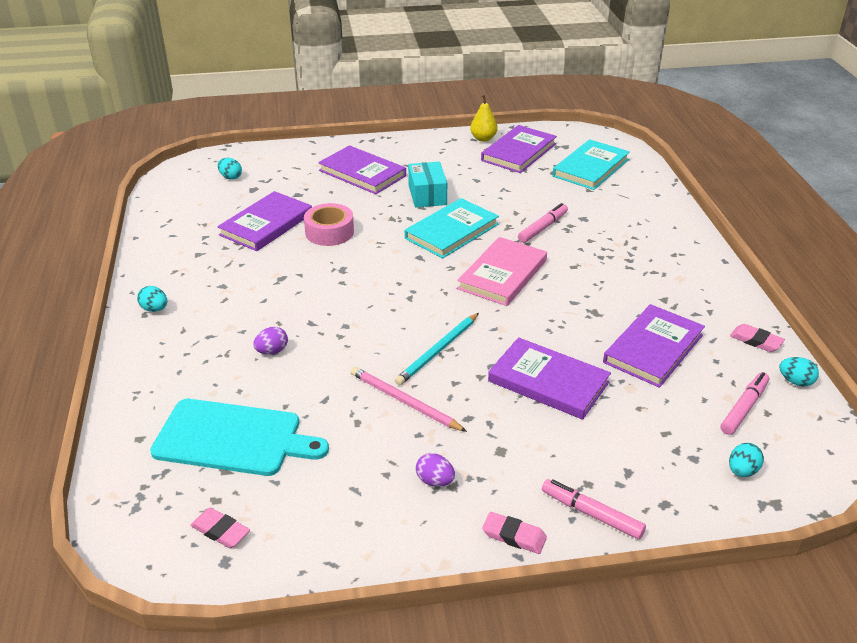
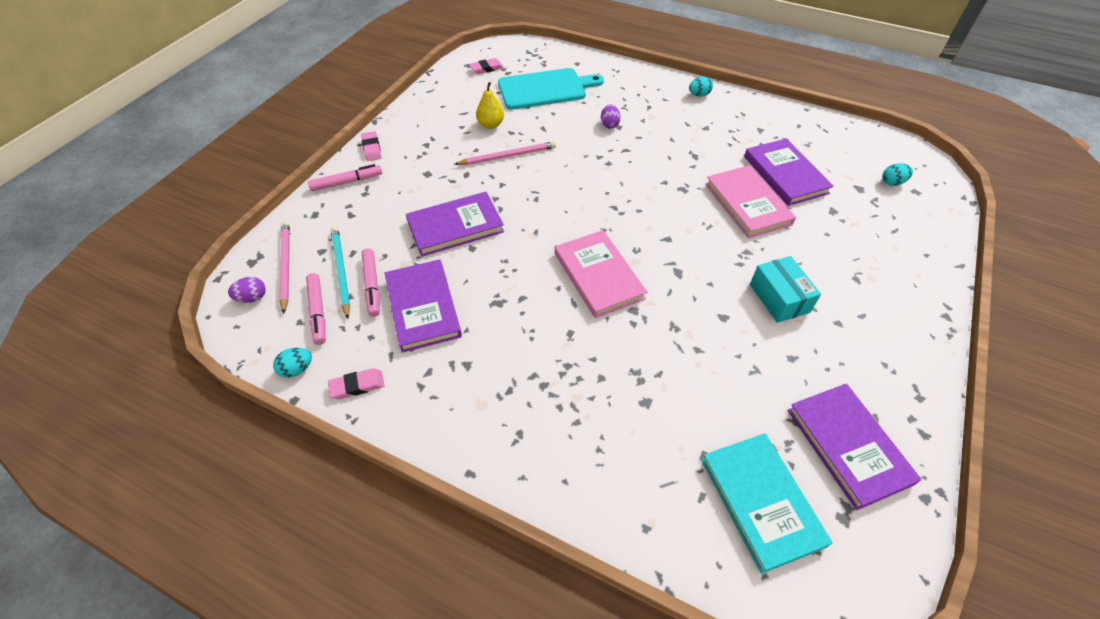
camera: 125 degrees right, 15 degrees up
(233, 438) = (545, 89): turquoise cutting board -> turquoise cutting board turned 150 degrees counterclockwise
(329, 232) = (747, 204): pink tape -> pink book
(362, 173) = (857, 271): purple book -> none
(427, 195) = (779, 298): turquoise box -> turquoise box turned 45 degrees clockwise
(435, 481) = (437, 140): purple egg -> purple egg (252, 298)
(438, 351) = (539, 192): turquoise pencil -> turquoise pencil (341, 271)
(452, 231) = (694, 280): turquoise book -> none
(483, 138) = (908, 431): yellow pear -> yellow pear (491, 125)
(514, 536) = (372, 148): pink eraser -> pink eraser turned 75 degrees counterclockwise
(543, 228) = (652, 353): pink marker -> pink marker (372, 286)
(742, 471) = (285, 266): turquoise egg -> pink pencil

